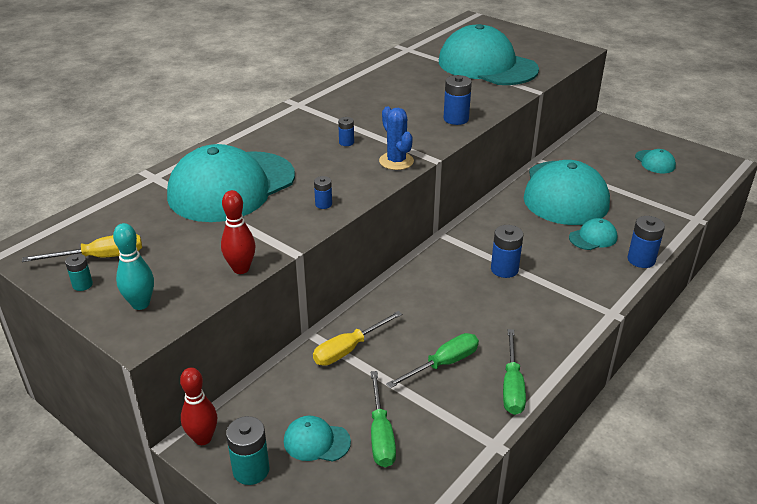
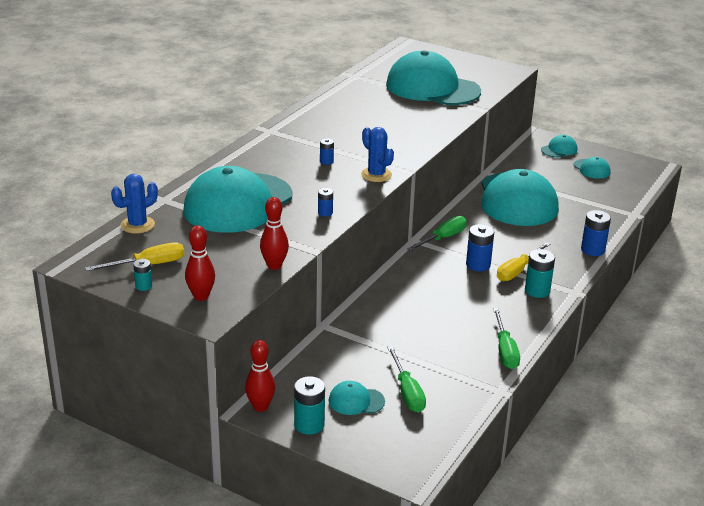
camera: 10 degrees left, 5 degrees down
(112, 206) = (137, 225): none -> blue cactus
(140, 304) = (201, 296): turquoise bowling pin -> red bowling pin
(348, 349) = (361, 334): yellow screwdriver -> yellow screwdriver (517, 271)
(443, 364) = (444, 339): green screwdriver -> green screwdriver (443, 238)
(456, 119) = (418, 137): blue battery -> none
(566, 308) = (537, 291): none -> turquoise battery
(593, 237) = (549, 235): turquoise cap -> turquoise cap (559, 149)

